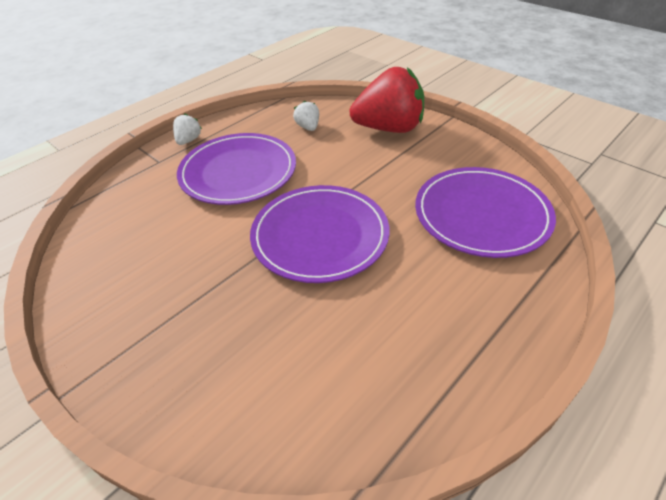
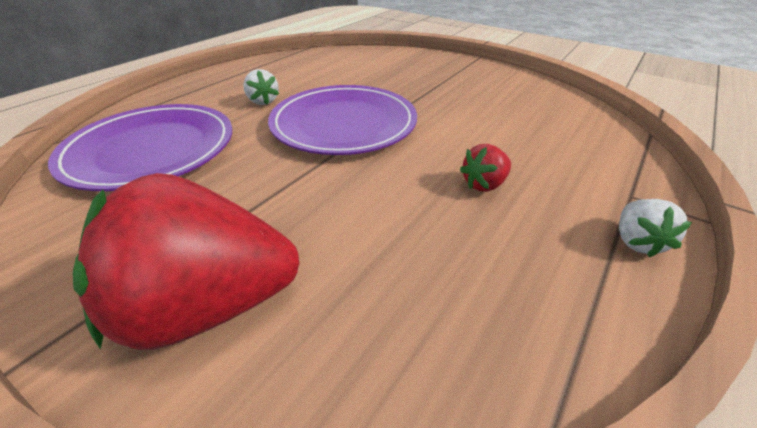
camera: 170 degrees right, 5 degrees down
(238, 172) = (484, 184): purple plate -> red strawberry
(308, 127) = (405, 298): white strawberry -> white strawberry (263, 101)

